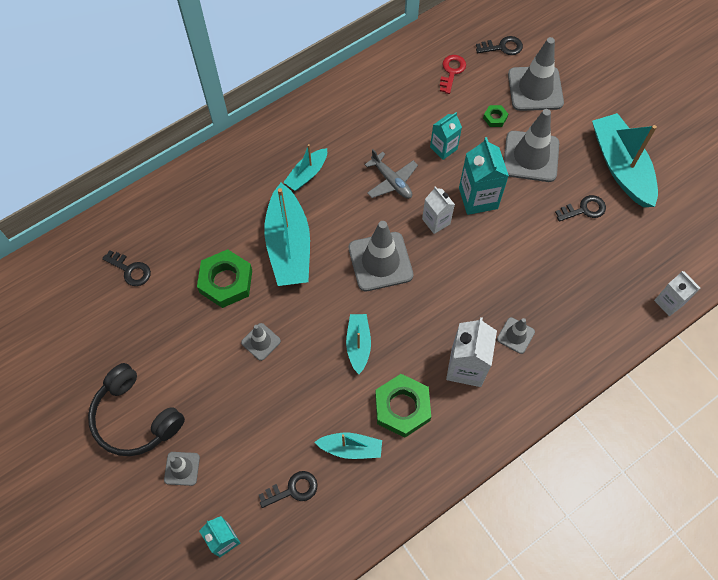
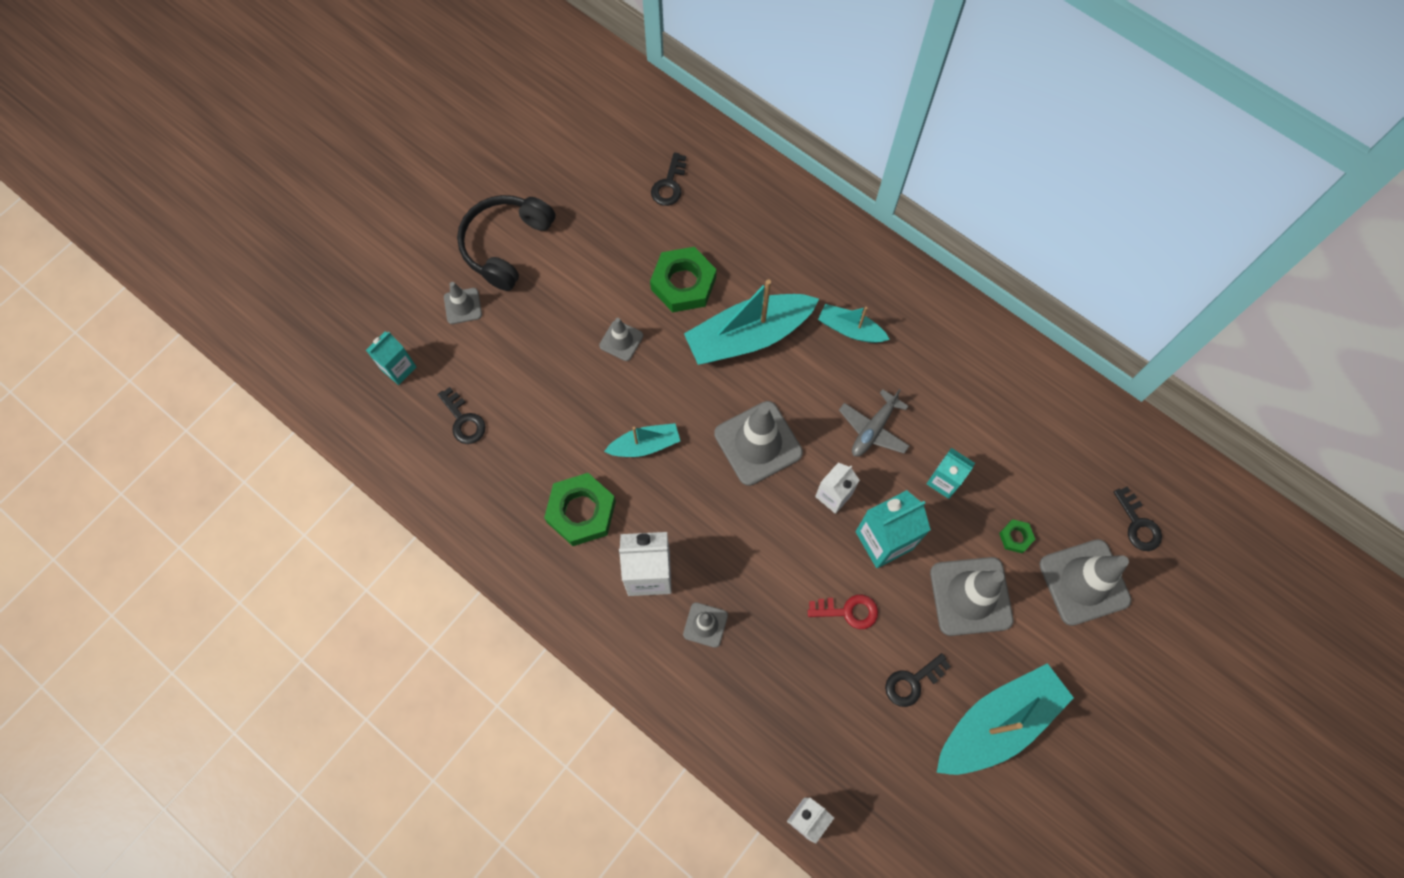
camera: 75 degrees right, 5 degrees up
(351, 448) = (521, 468): turquoise boat -> none
(451, 71) = (1069, 465): red key -> red key (848, 611)
(584, 209) = (912, 682): black key -> black key turned 90 degrees clockwise

